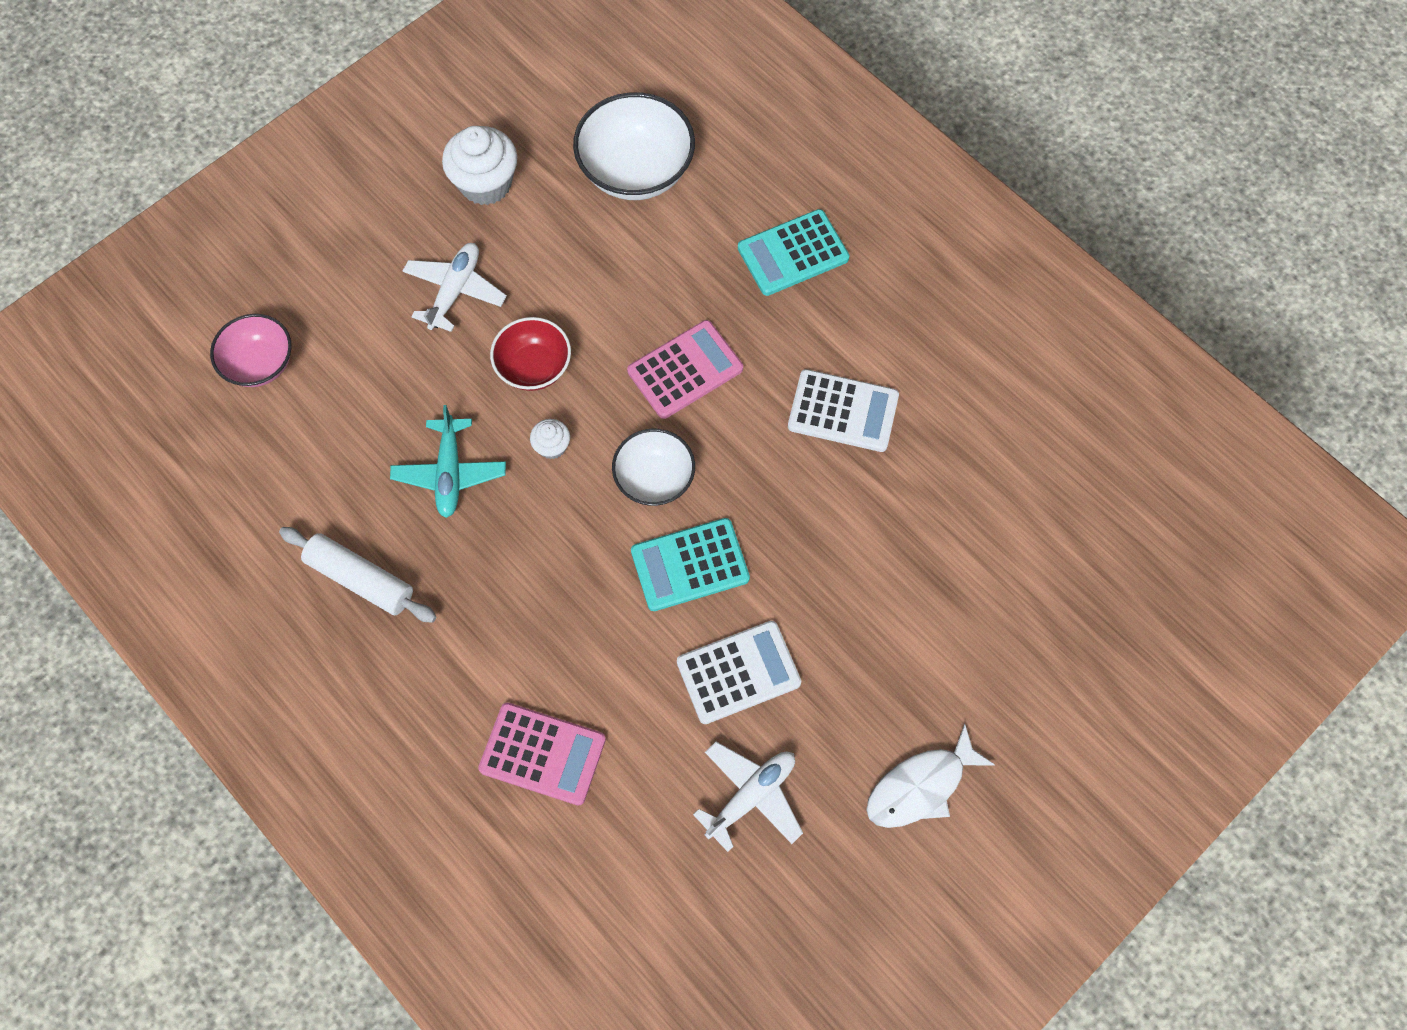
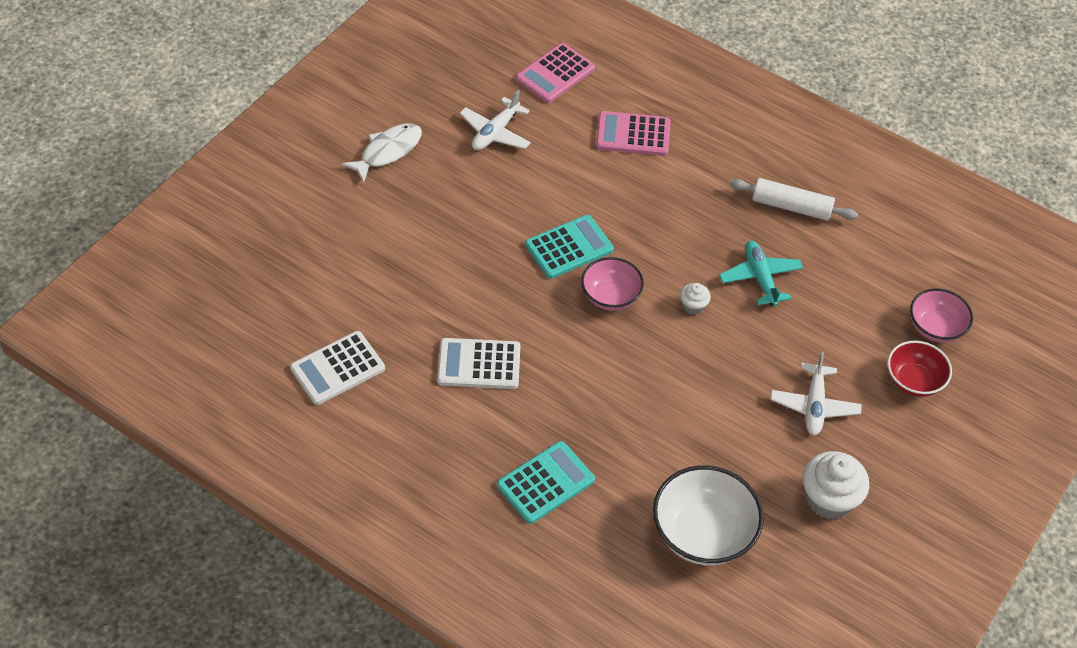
camera: 165 degrees right, 15 degrees down
(534, 367) = (728, 358): red bowl -> red bowl (914, 381)
(654, 479) = (610, 296): white bowl -> pink bowl
(685, 370) = (610, 375): pink calculator -> pink calculator (555, 74)
(738, 672) = (519, 192): white calculator -> white calculator (337, 368)

